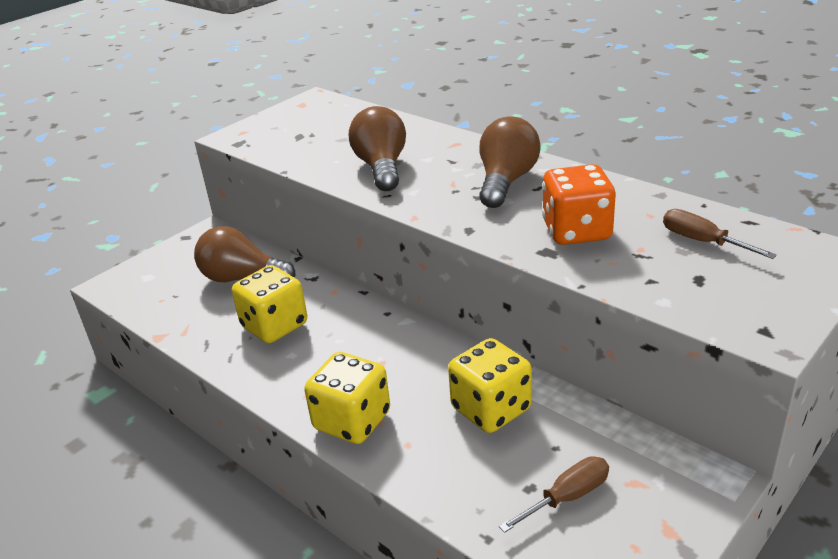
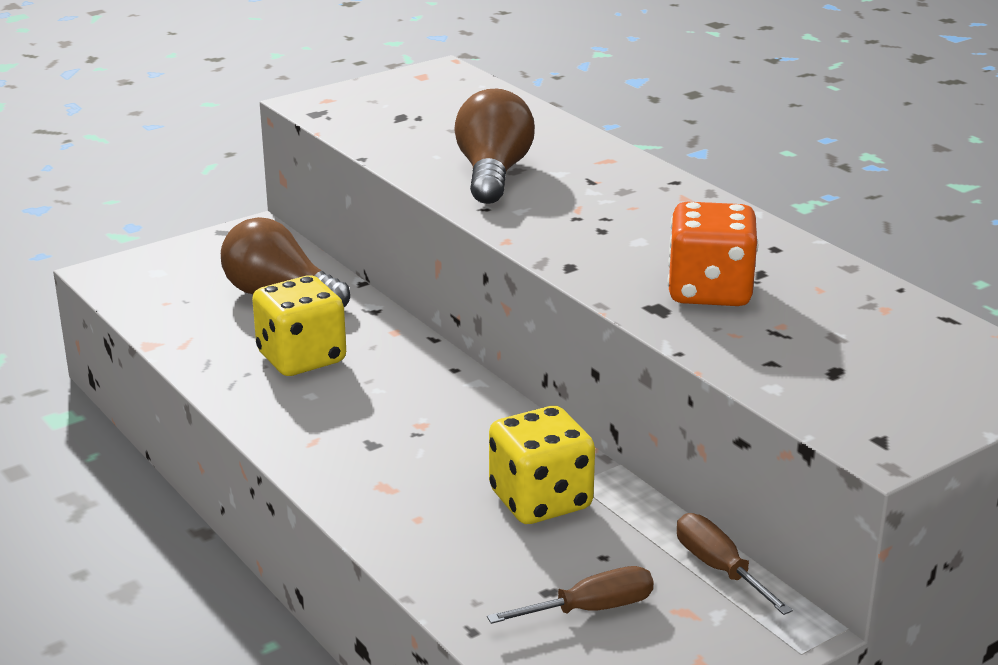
camera: 10 degrees right, 5 degrees down
(352, 421) = (358, 481): yellow dice -> none
(506, 181) = (650, 218): brown light bulb -> none
(702, 241) = (868, 331): brown screwdriver -> brown screwdriver (719, 569)

